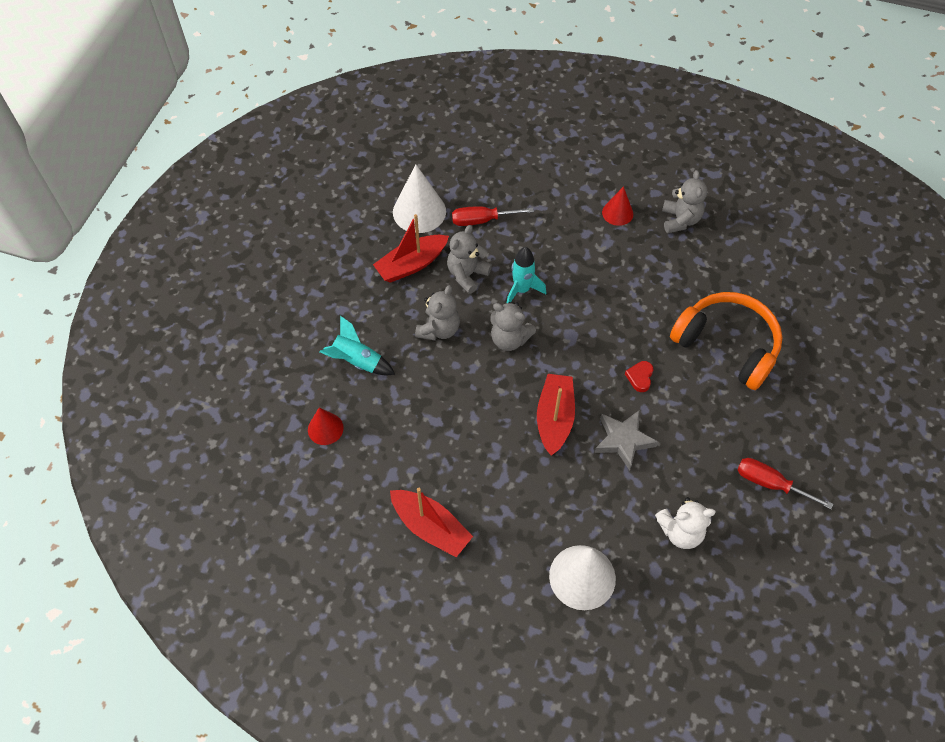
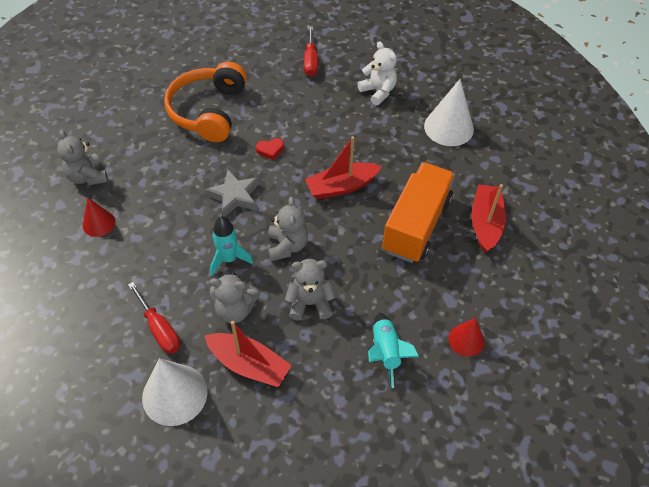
camera: 120 degrees left, 5 degrees down
(468, 460) = (416, 225): none -> orange truck
(623, 440) = (331, 141): grey star -> grey star (234, 196)
(680, 220) = (87, 177): grey teddy bear -> grey teddy bear turned 90 degrees counterclockwise

